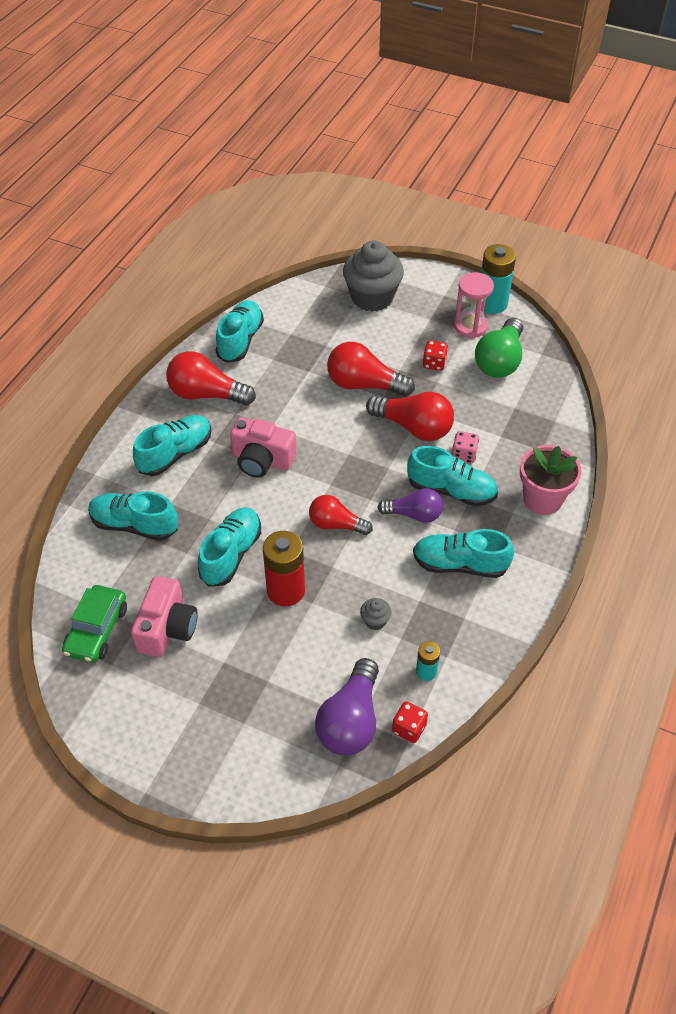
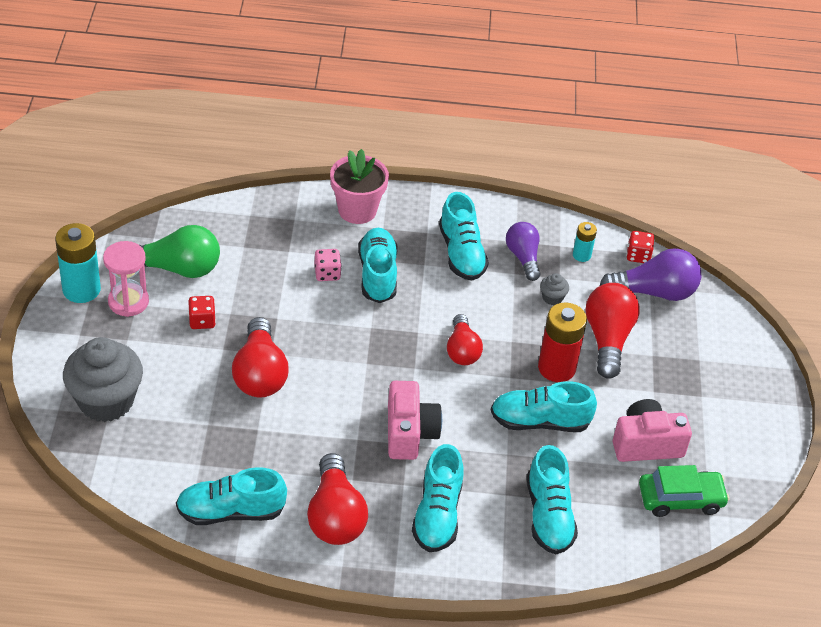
camera: 115 degrees left, 5 degrees down
(175, 454) = (437, 514): turquoise shoe -> turquoise shoe turned 105 degrees counterclockwise
(414, 427) = (306, 319): red light bulb -> red light bulb (607, 339)
(414, 514) = (420, 296): purple light bulb -> purple light bulb (523, 257)

